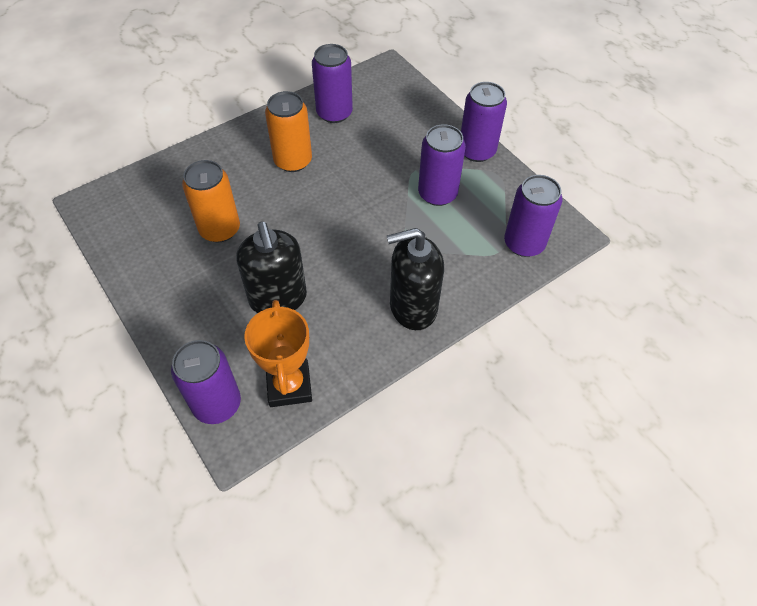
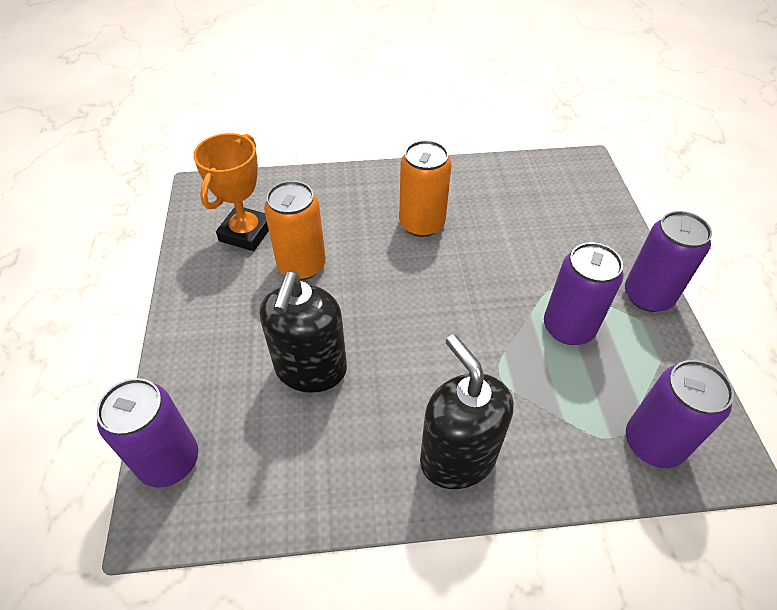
camera: 30 degrees right, 5 degrees down
(289, 385) = (256, 481): orange trophy -> orange trophy (246, 233)
(334, 113) = (497, 190): purple can -> none
(412, 307) = (457, 457): black soap dispenser -> black soap dispenser turned 45 degrees clockwise

